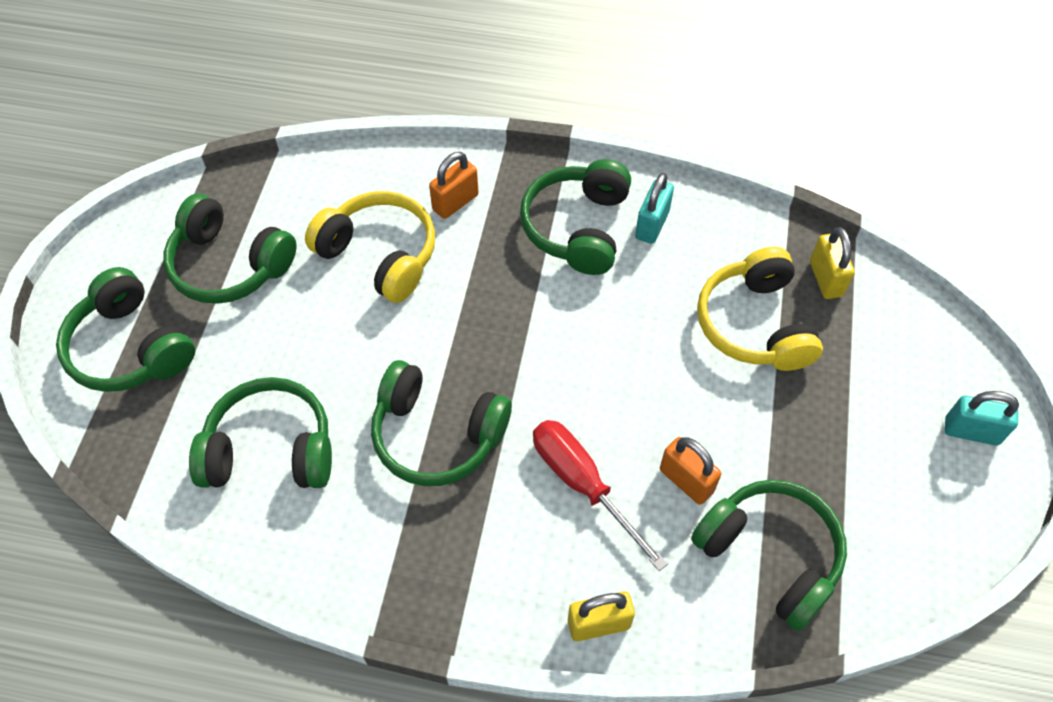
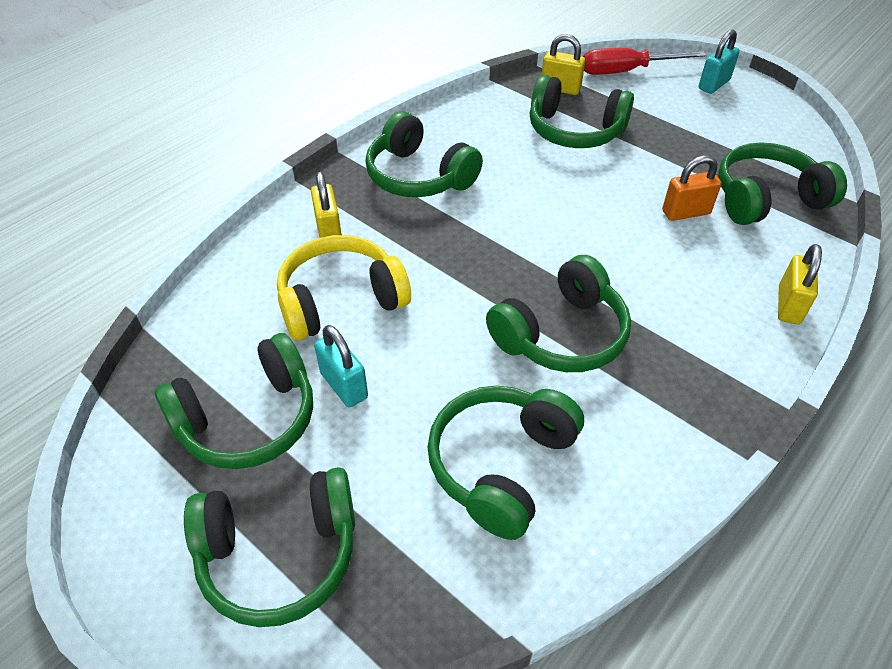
camera: 60 degrees left, 10 degrees down
(455, 202) = (329, 232): orange padlock -> yellow padlock
(582, 484) = (660, 266): red screwdriver -> red screwdriver (626, 71)
(652, 225) = (450, 140): turquoise padlock -> turquoise padlock (344, 385)
(754, 324) = (574, 131): yellow headphones -> green headphones

